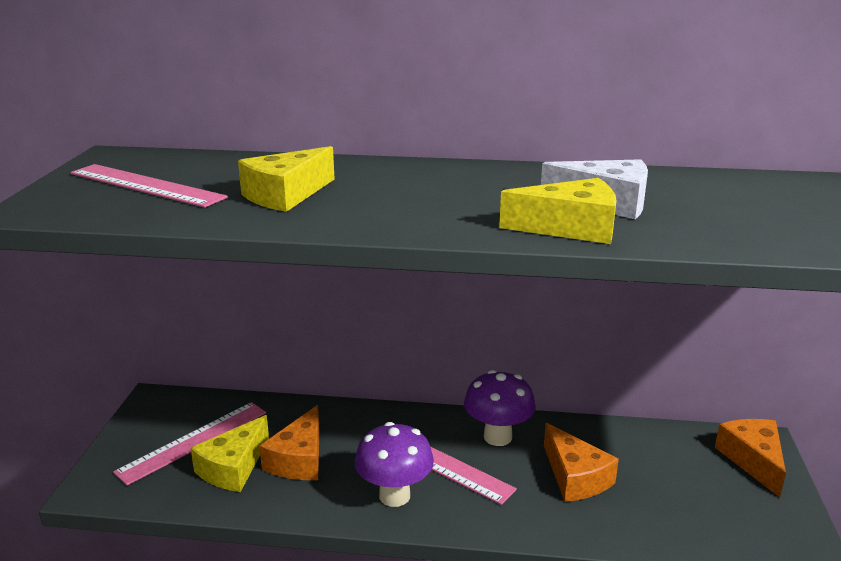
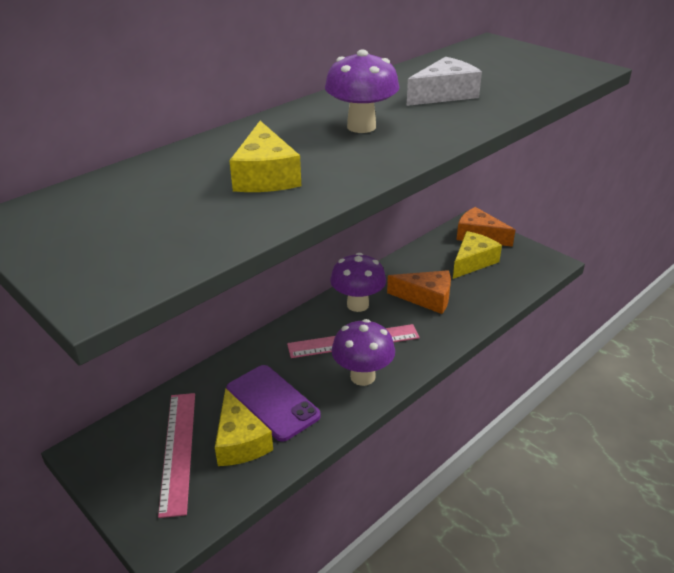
camera: 50 degrees left, 10 degrees up
(146, 185) = (134, 224): pink ruler -> none
(299, 459) = (272, 402): orange cheese -> purple phone
(450, 195) = (361, 127): none -> purple mushroom
(571, 228) = (468, 116): yellow cheese -> yellow cheese (473, 262)

